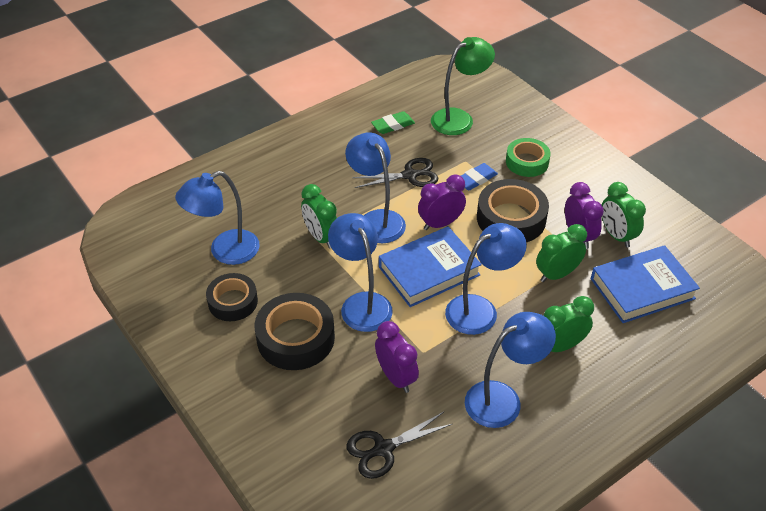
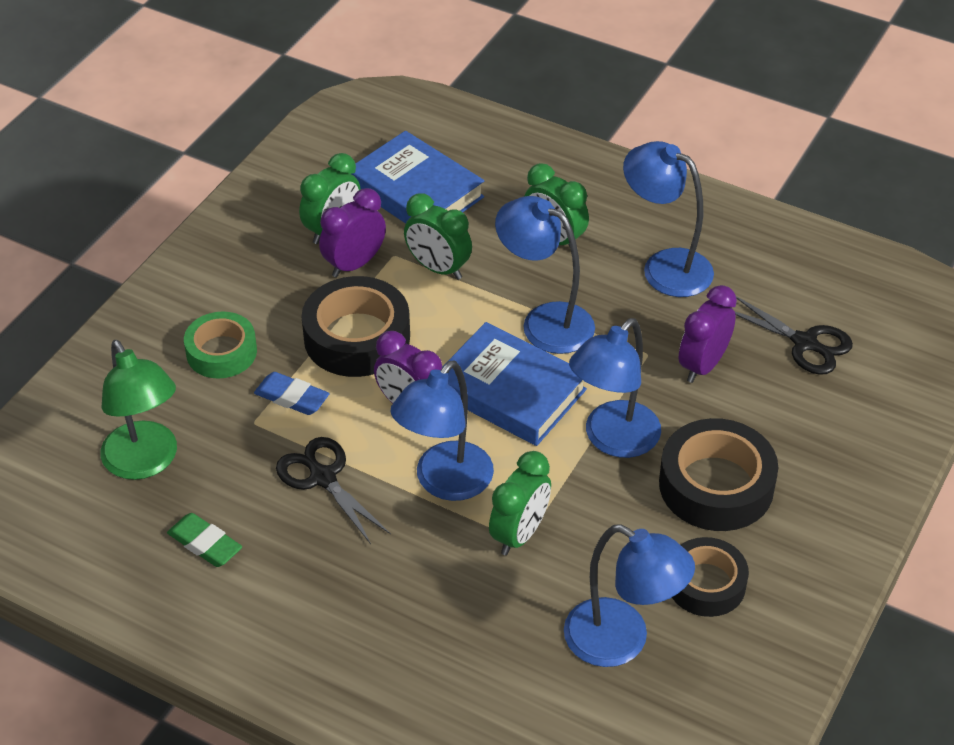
camera: 115 degrees left, 0 degrees up
(459, 118) = (146, 462): green lamp -> green lamp turned 150 degrees counterclockwise

